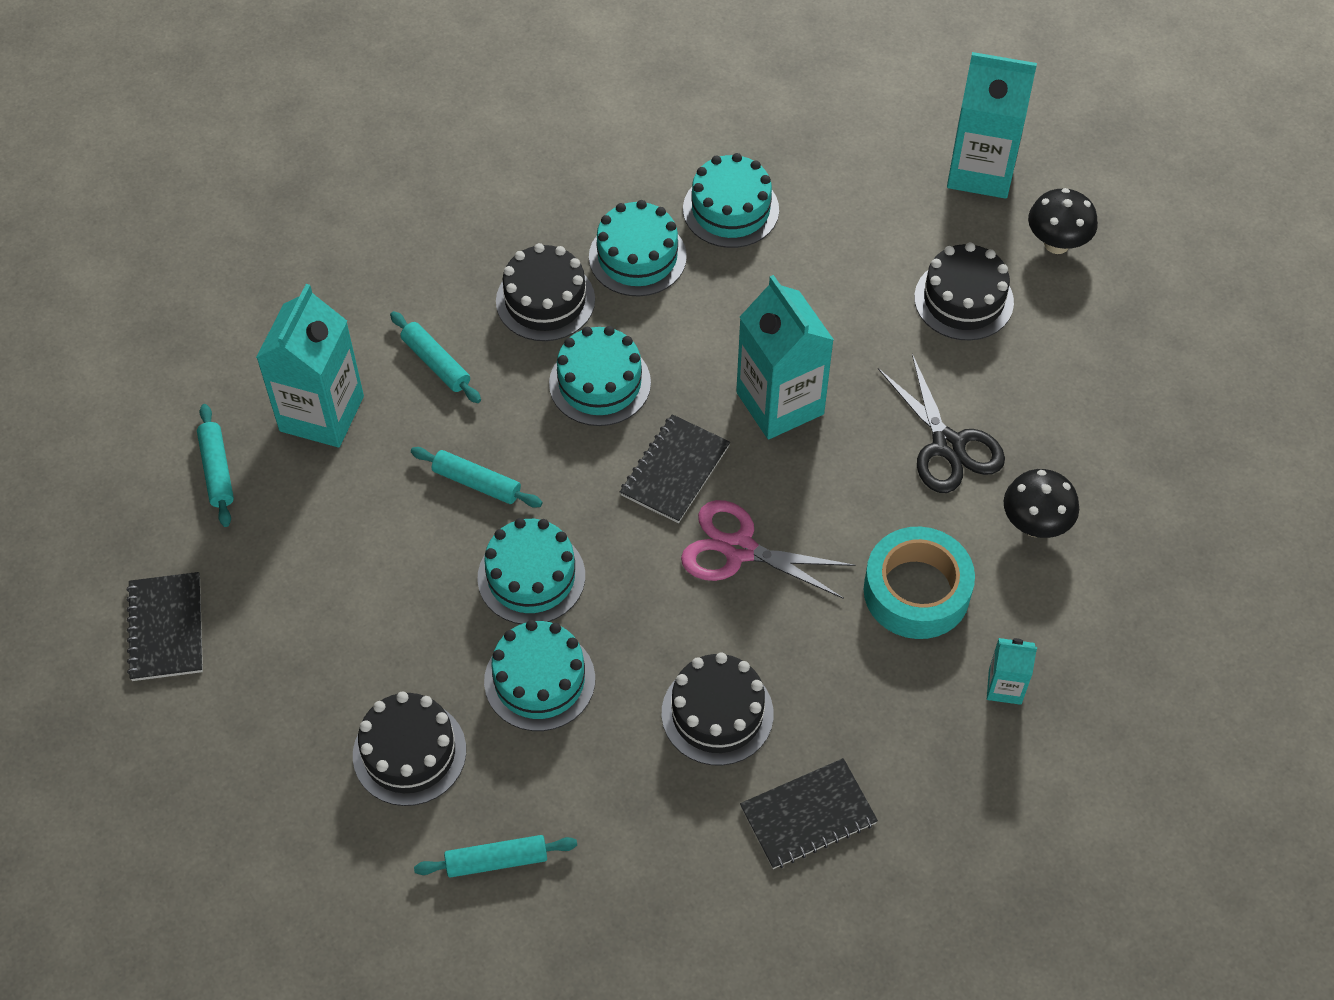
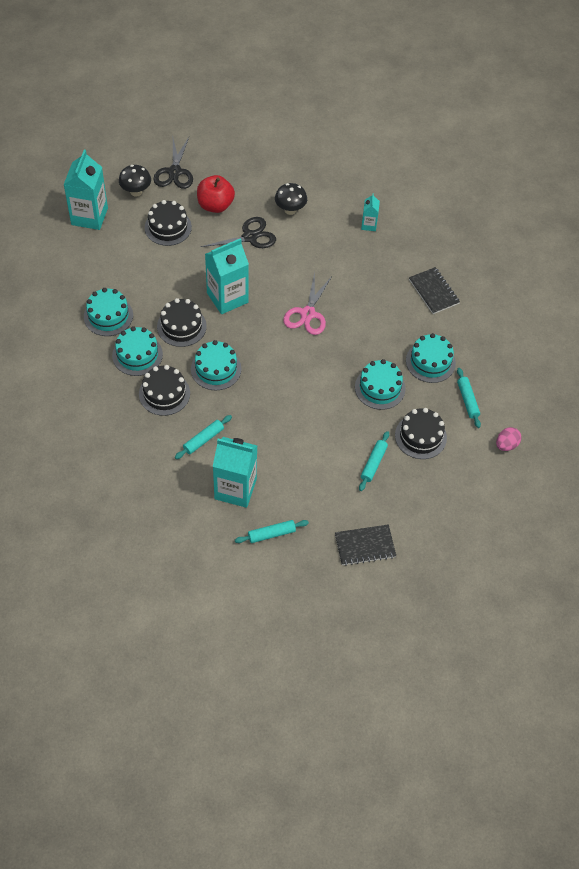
camera: 95 degrees left, 0 degrees up
(371, 932) = (506, 445): none -> pink egg
(477, 483) = (275, 418): turquoise rolling pin -> turquoise rolling pin (373, 463)
(531, 577) = (326, 393): turquoise cake -> turquoise cake (430, 362)
(675, 470) = (266, 338): black notebook -> none
(717, 713) = (390, 322): black cake -> black cake (181, 326)
(916, 591) = (325, 251): turquoise tape -> none
(1034, 383) = (215, 205): none -> red apple
(1122, 309) = (174, 172): none -> black scissors

